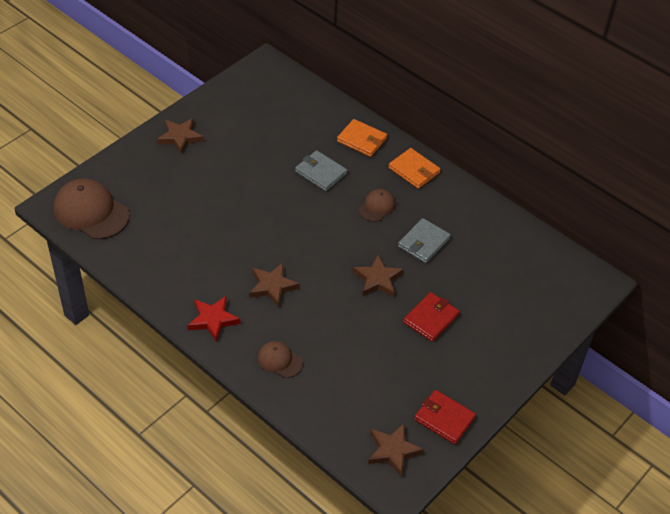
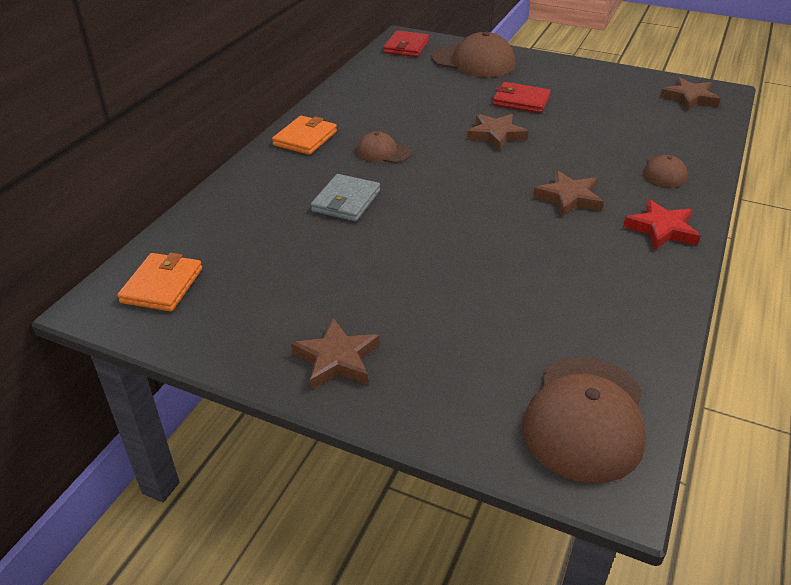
camera: 105 degrees left, 10 degrees down
(361, 140) = (264, 181): orange wallet -> orange wallet (162, 285)
(423, 242) = (420, 117): grey wallet -> none
(444, 418) = (627, 81): red wallet -> red wallet (406, 47)
(524, 315) = (473, 61): none -> brown cap

